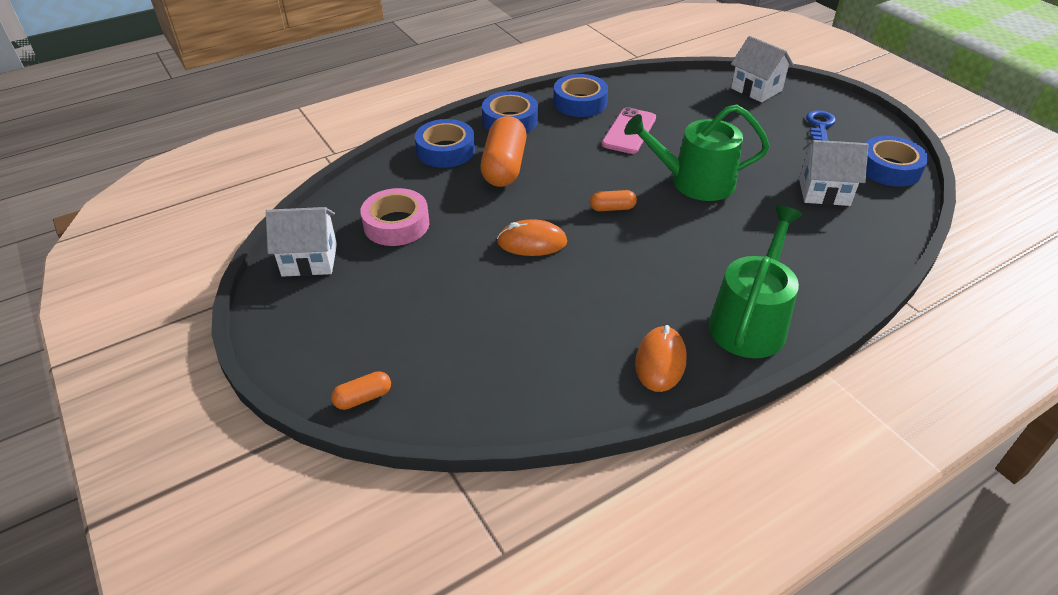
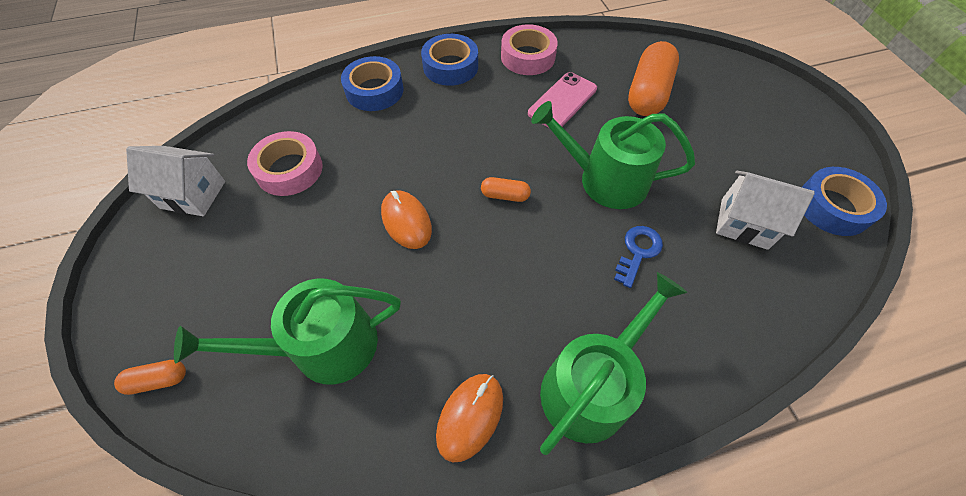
camera: 15 degrees right, 15 degrees up
(504, 166) = (421, 121): orange capsule -> orange capsule (648, 93)
(506, 343) = (323, 347): none -> green watering can
(532, 242) = (406, 221): orange mouse -> orange mouse turned 45 degrees clockwise
(580, 102) = (527, 57): blue tape -> pink tape
(756, 89) = (718, 73): white house -> none
(820, 125) = (772, 132): blue key -> blue key (638, 252)

